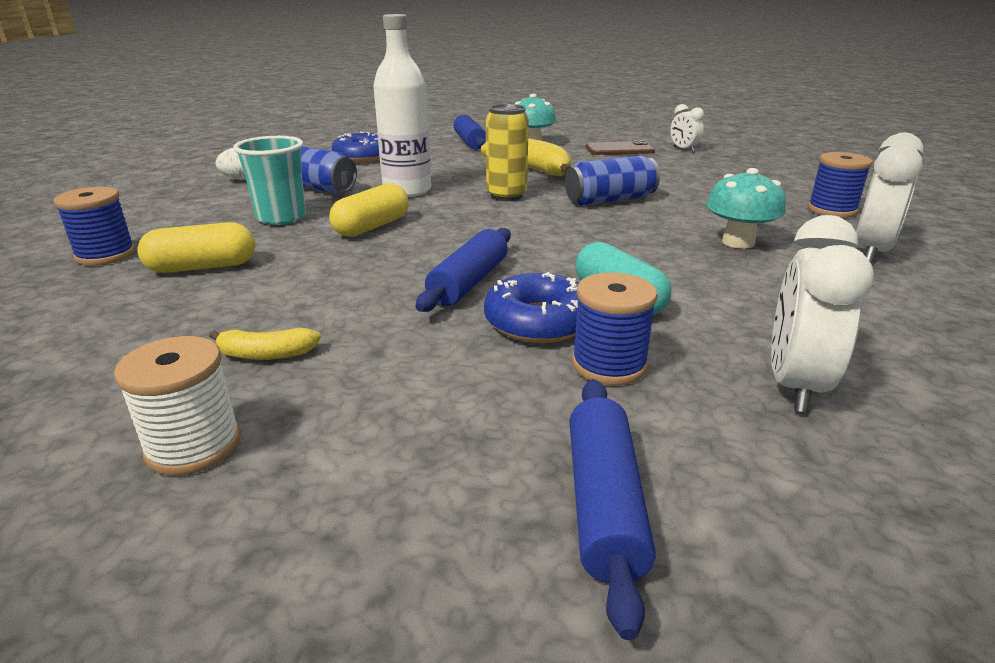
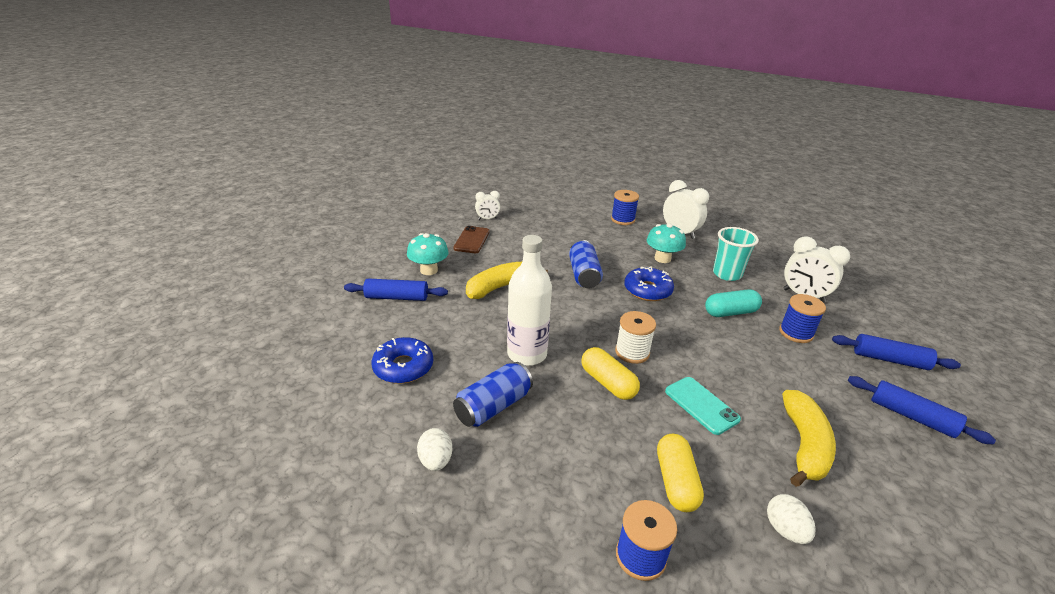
camera: 75 degrees left, 5 degrees up
(106, 331) = (785, 530): none -> white egg
(194, 446) = (893, 472): white spool -> white spool (632, 352)
(266, 354) = (804, 445): yellow banana -> yellow banana, size x1.95
(281, 218) = (571, 433): turquoise cup -> turquoise cup (727, 274)
(345, 278) = (701, 405): none -> turquoise phone
(469, 282) = (709, 355): blue rolling pin -> blue rolling pin (911, 416)
(506, 196) = (559, 311): yellow can -> none
(538, 322) = (757, 342): blue donut -> blue donut (647, 290)

